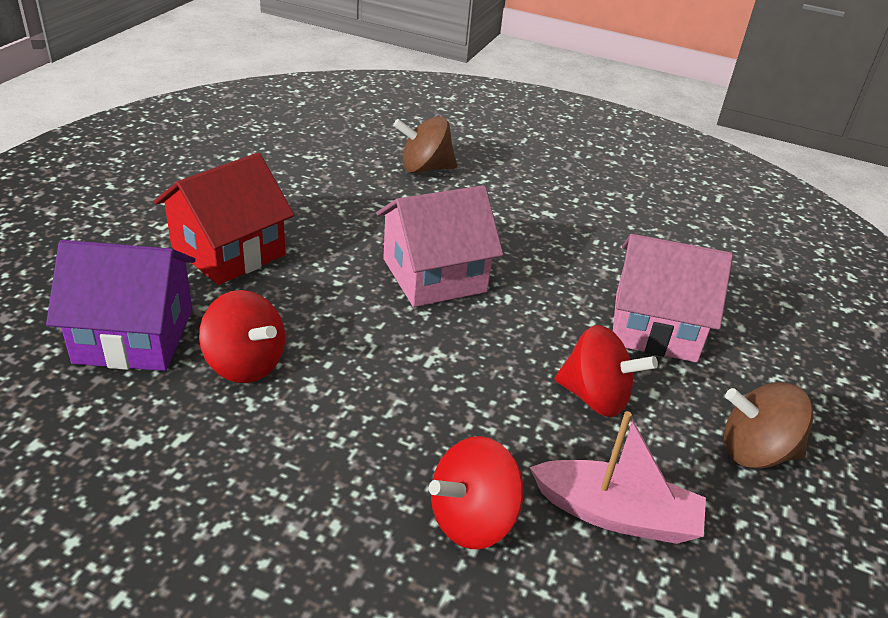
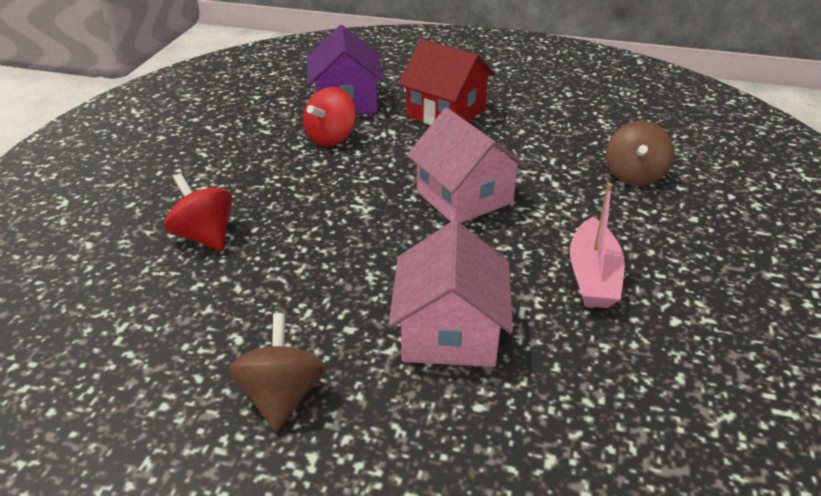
camera: 85 degrees right, 0 degrees up
(425, 168) = (634, 176): brown spinning top -> brown spinning top turned 150 degrees counterclockwise
(595, 397) = (334, 291): red spinning top -> none
(616, 514) = (208, 302): pink boat -> pink boat (593, 276)

